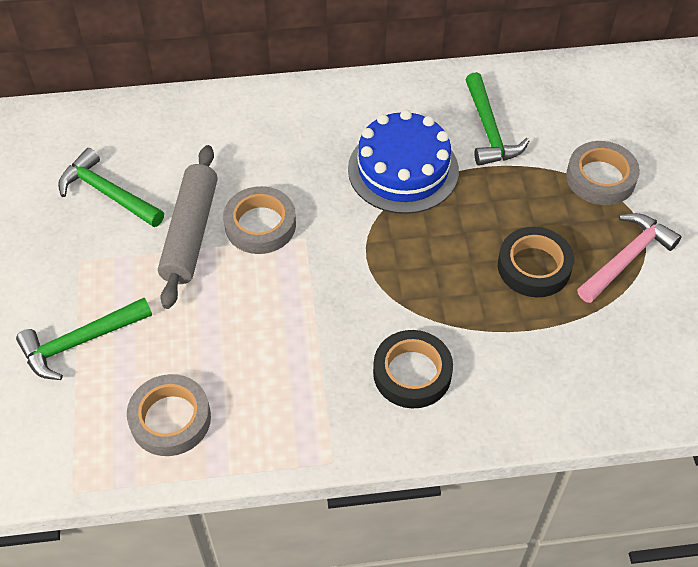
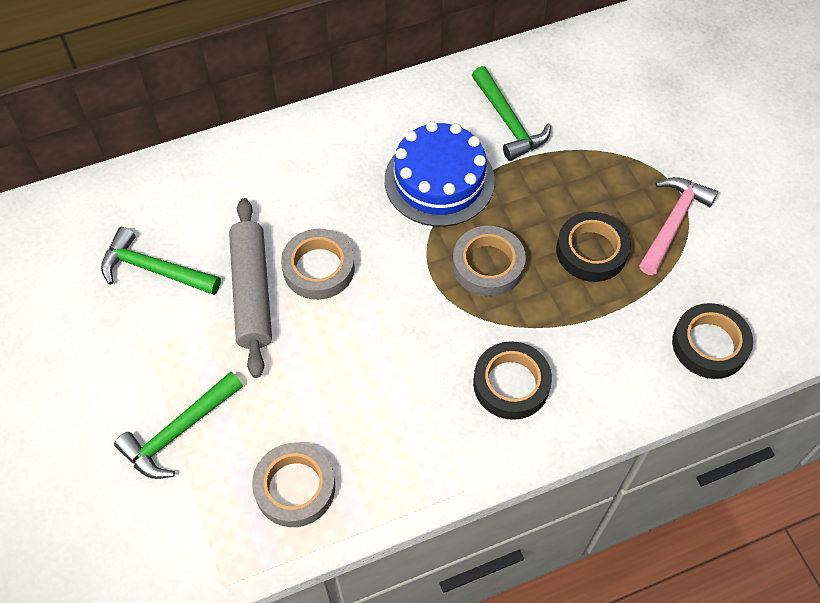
camera: 15 degrees left, 5 degrees up
(600, 178) = (626, 148): grey tape -> grey tape (488, 265)
(628, 383) = (709, 344): none -> black tape

